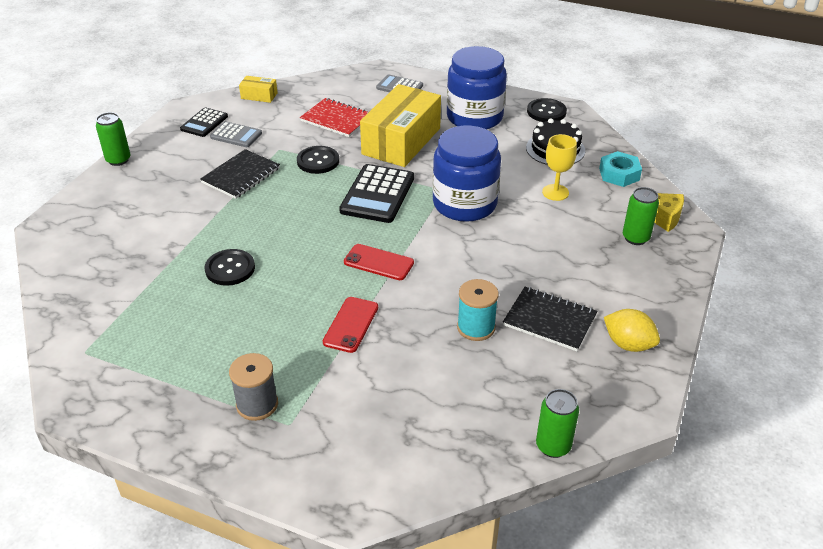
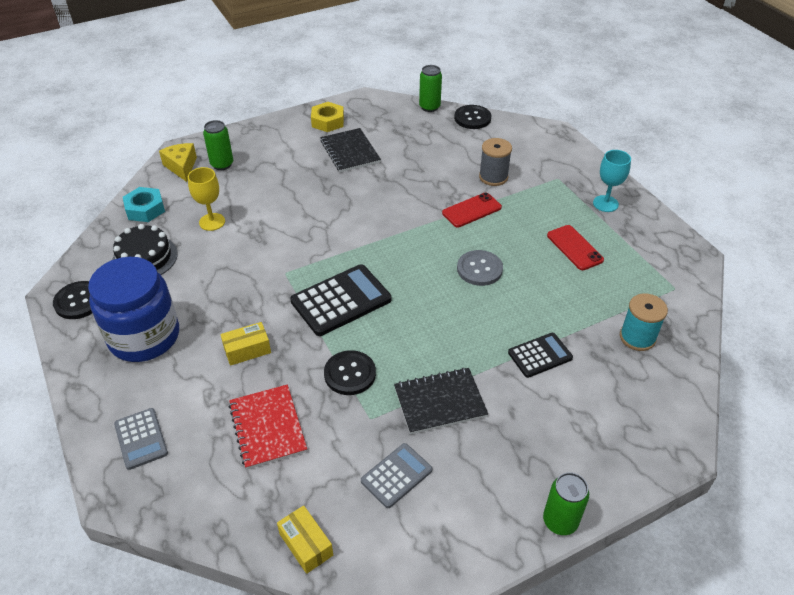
camera: 140 degrees left, 5 degrees up
(204, 123) = (415, 530): black calculator -> black calculator (540, 355)
(208, 418) = (605, 203): none -> turquoise goblet
(230, 269) = (524, 298): black button -> black button (472, 118)
(236, 135) = (396, 475): grey calculator -> grey calculator turned 75 degrees clockwise
(257, 404) = (570, 196): grey spool -> grey spool (493, 177)
(290, 272) = (479, 269): none -> grey button
(378, 262) = (408, 241): red phone -> red phone (574, 248)
(401, 141) = (247, 350): yellow box -> yellow box, size x0.43
(464, 204) = (288, 251): blue jar -> none
(476, 327) = (397, 170): turquoise spool -> turquoise spool (637, 337)
(628, 344) = (328, 121): yellow lemon -> yellow nut

